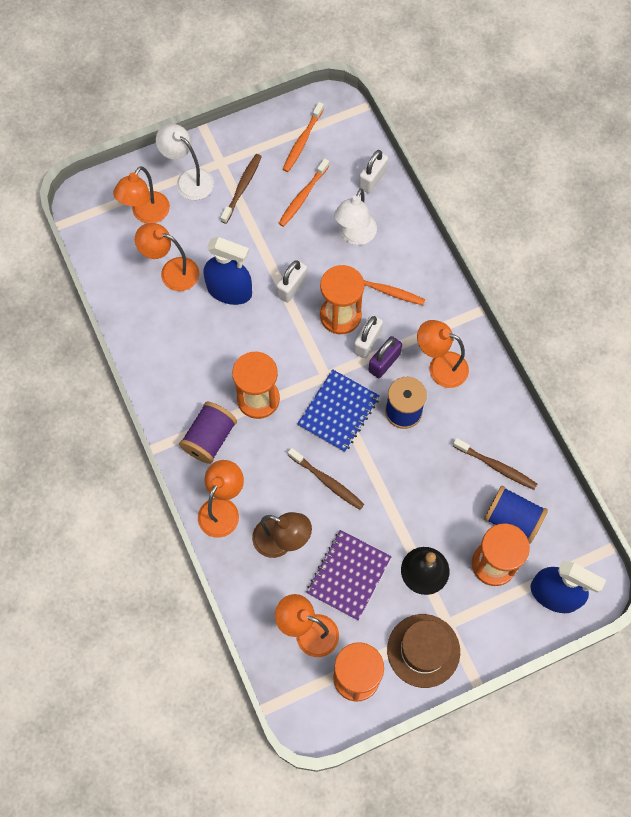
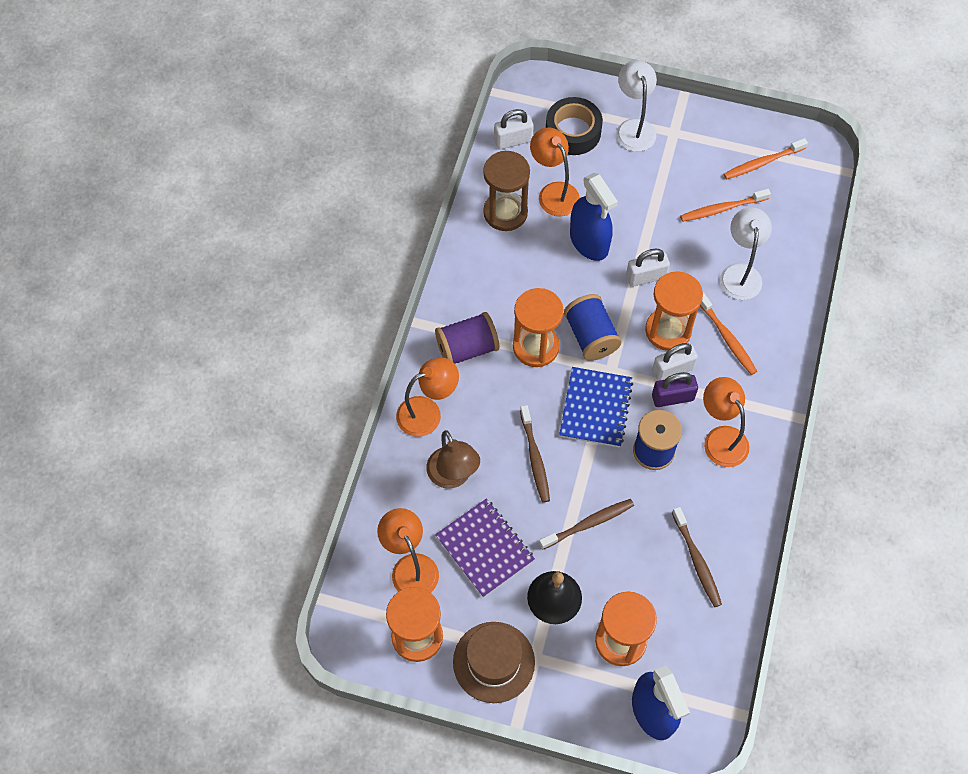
camera: 40 degrees right, 5 degrees down
(146, 214) = (573, 132): orange lamp -> black tape
(149, 313) = (505, 212): none -> brown hourglass
(242, 188) = (674, 166): brown toothbrush -> brown toothbrush (588, 524)
(338, 411) = (595, 408): blue notebook -> blue notebook turned 60 degrees counterclockwise
(348, 575) = (485, 548): purple notebook -> purple notebook turned 75 degrees clockwise
(354, 236) = (740, 273): white lamp -> white lamp turned 120 degrees clockwise
(372, 179) = (799, 237): white padlock -> white padlock (513, 140)
(512, 519) = (671, 617): blue spool -> blue spool (590, 336)

